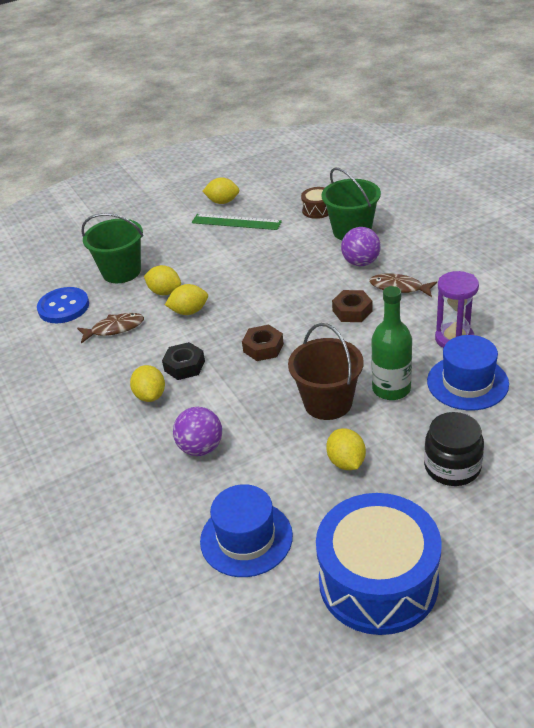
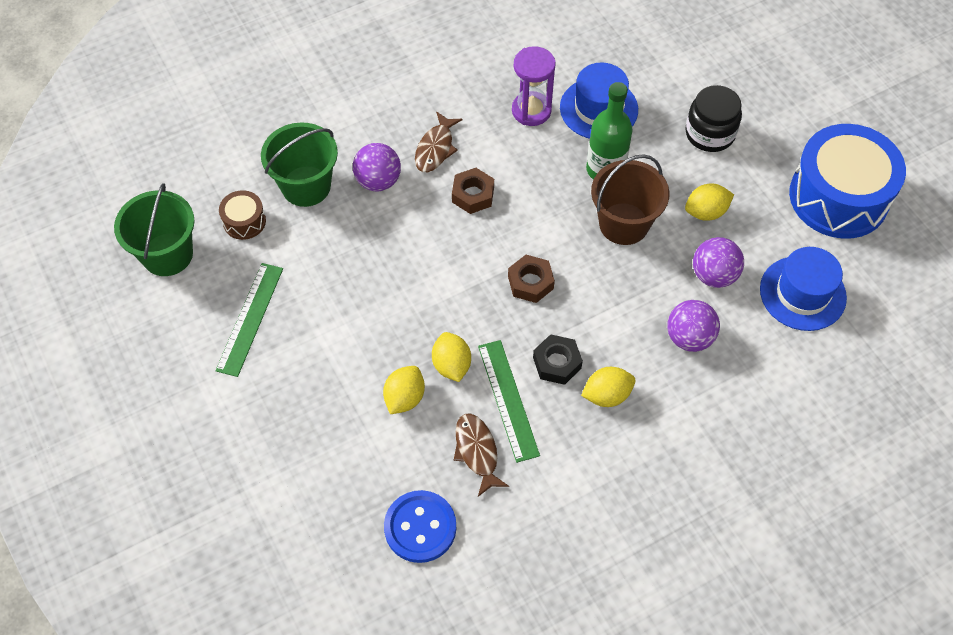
camera: 95 degrees left, 20 degrees up
(121, 272) = (346, 460): green bucket -> green bucket (167, 254)
(155, 341) = (508, 400): none -> green ruler
(222, 202) = (188, 338): yellow lemon -> none
(269, 467) = (714, 275): none -> purple ball

